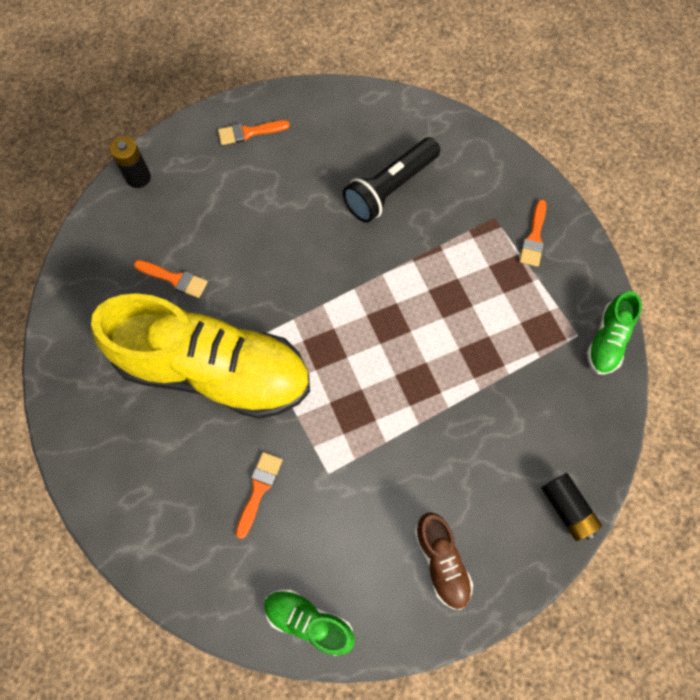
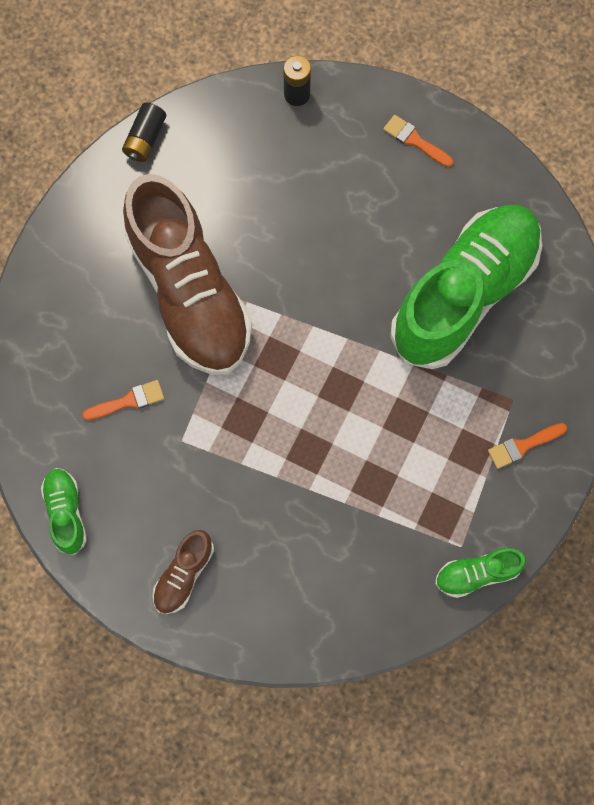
camera: 50 degrees right, 5 degrees up
(175, 279) = (236, 199): orange brush -> none
(215, 371) = (189, 293): yellow shoe -> brown shoe
(390, 188) = (464, 294): black flashlight -> green shoe
(567, 508) = (302, 640): black battery -> black battery (145, 139)

